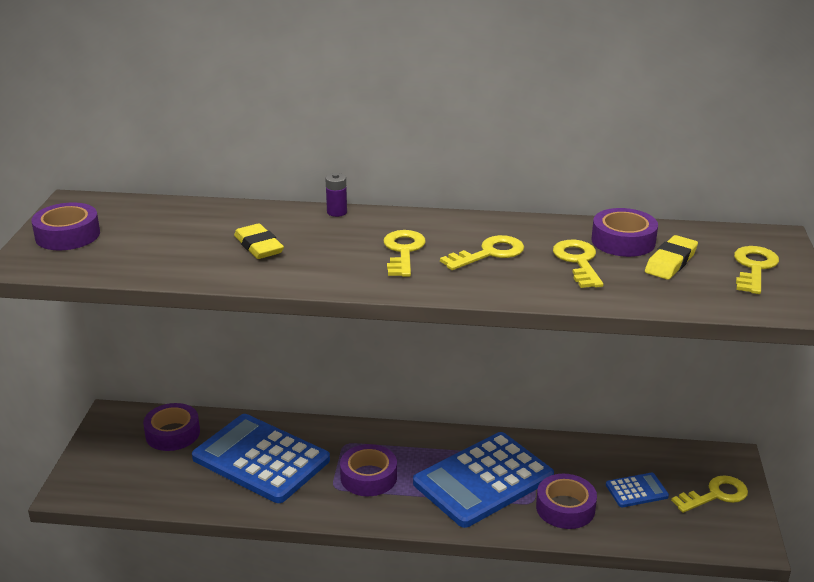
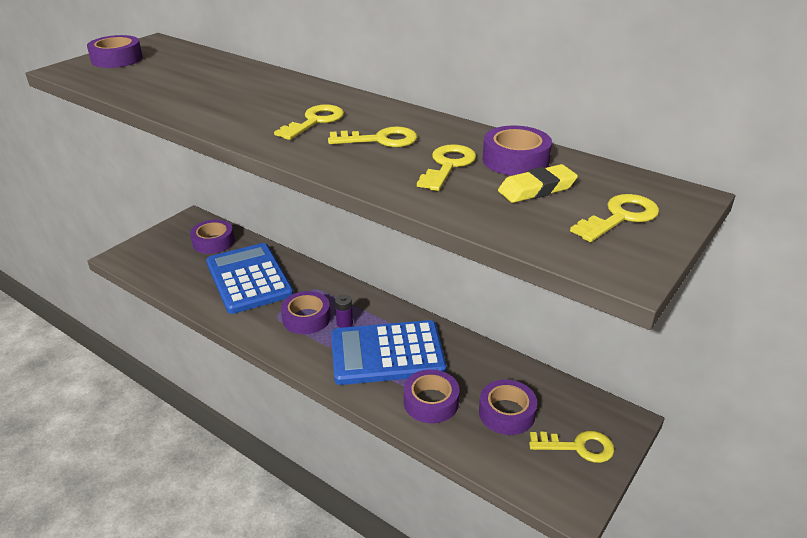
camera: 30 degrees right, 5 degrees up
(259, 246) = (219, 93): yellow eraser -> none
(337, 212) = (309, 84): purple battery -> purple battery (344, 323)
(636, 490) = (506, 413): blue calculator -> purple tape

